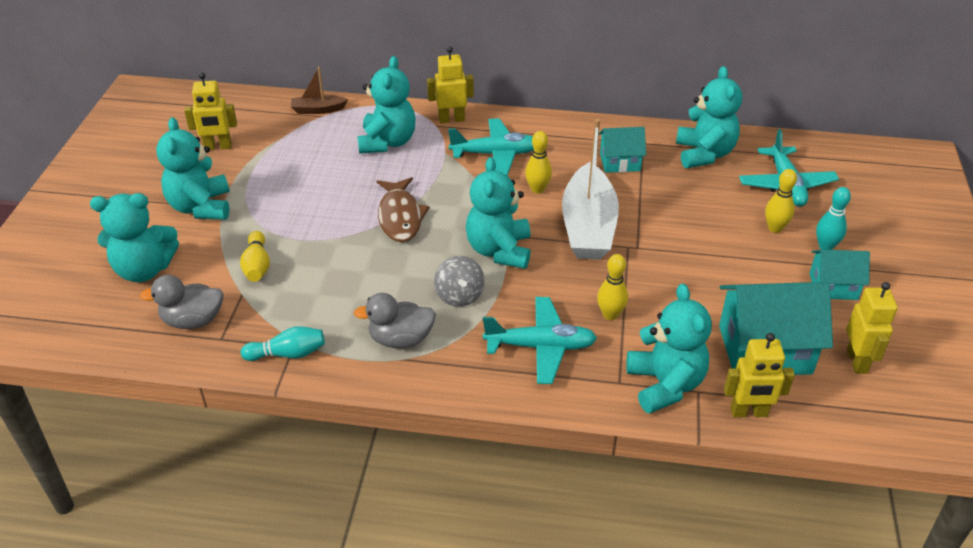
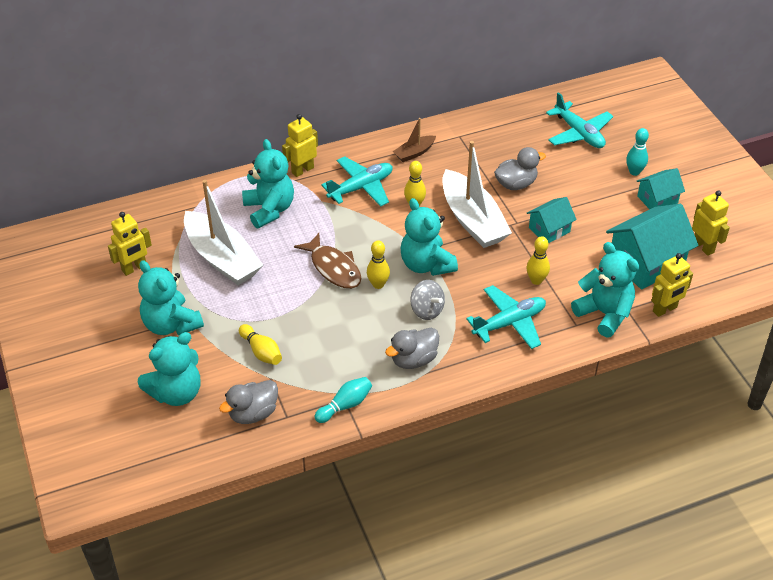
camera: 30 degrees left, 5 degrees up
(302, 168) = (222, 258): none -> white boat
(318, 110) = (187, 202): brown boat -> brown boat (414, 153)
(620, 162) = (455, 159): turquoise house -> turquoise house (549, 230)
(668, 209) = (516, 184): none -> grey duck
(704, 154) = (508, 129): turquoise teddy bear -> none
(775, 228) = (594, 171): yellow bowling pin -> yellow bowling pin (378, 284)

